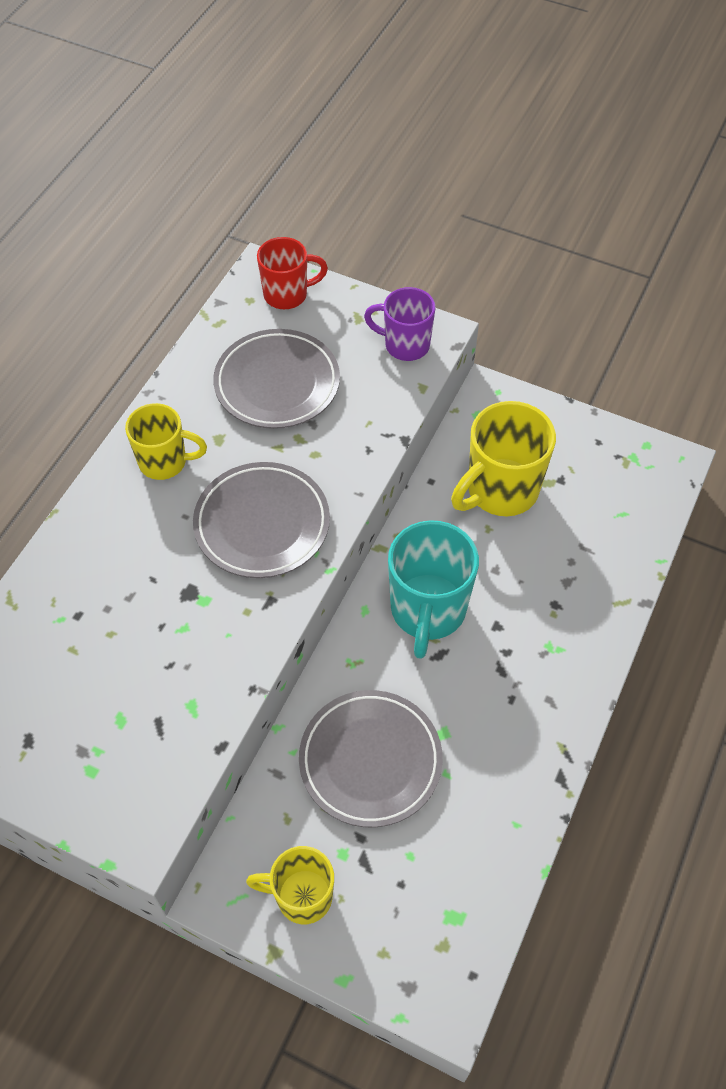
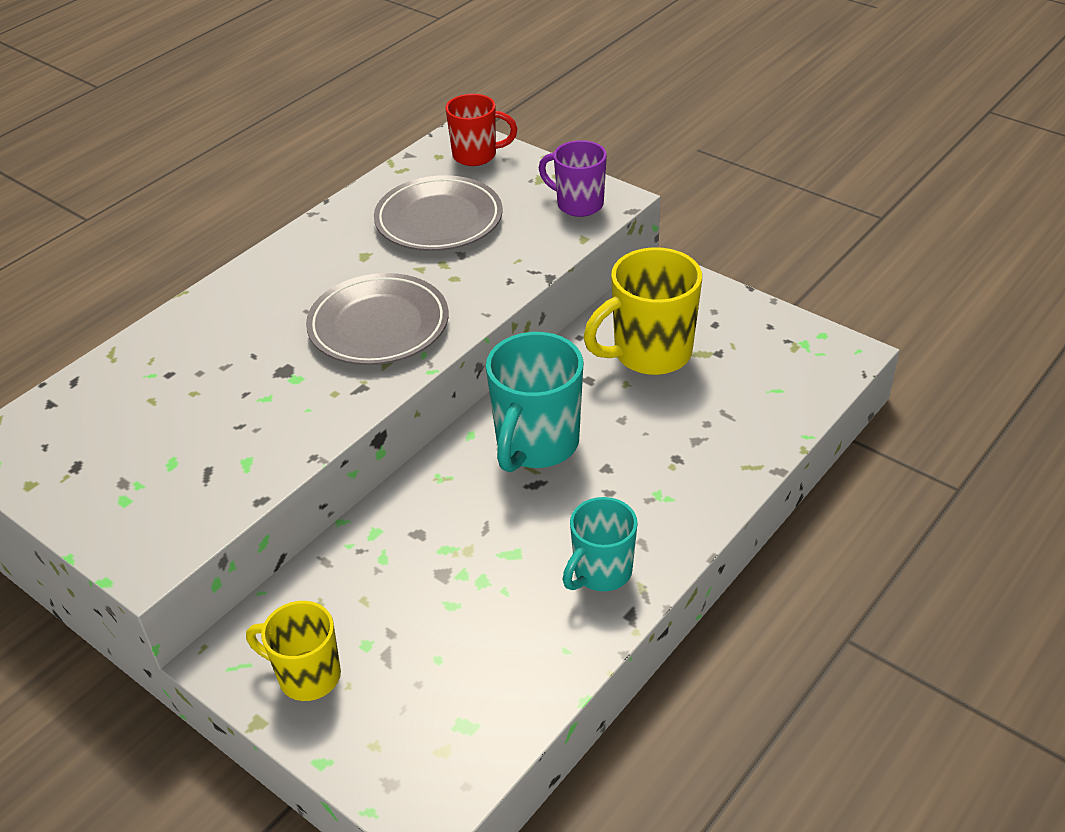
camera: 15 degrees right, 15 degrees down
(165, 462) = (305, 267): yellow mug -> none
(370, 760) = (427, 565): grey plate -> none
(524, 739) = (601, 572): none -> turquoise mug

